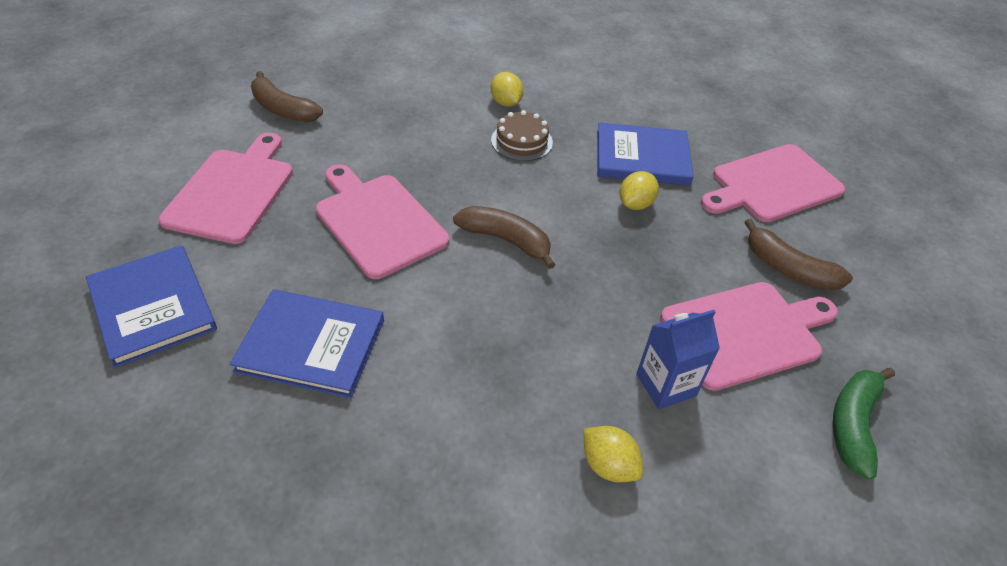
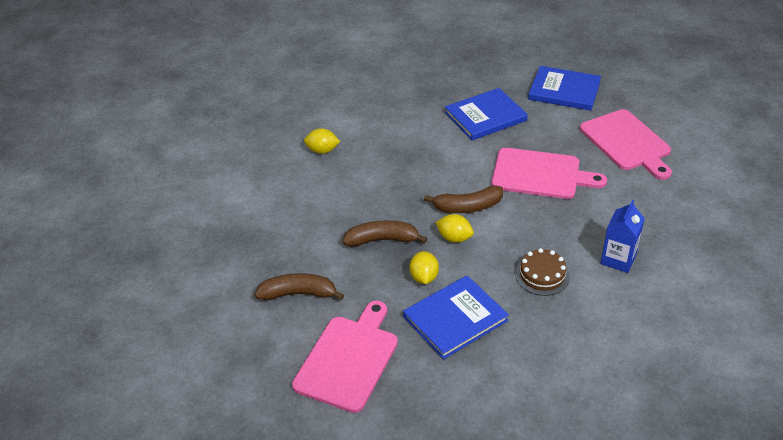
camera: 145 degrees right, 5 degrees down
(283, 109) = (698, 196): brown banana -> brown banana (382, 240)
(506, 103) = (595, 300): yellow lemon -> yellow lemon (454, 238)
(666, 385) = (322, 191): blue carton -> blue carton (618, 259)
(745, 333) = (300, 238): pink cutting board -> none
(853, 424) = (222, 227): green banana -> none

